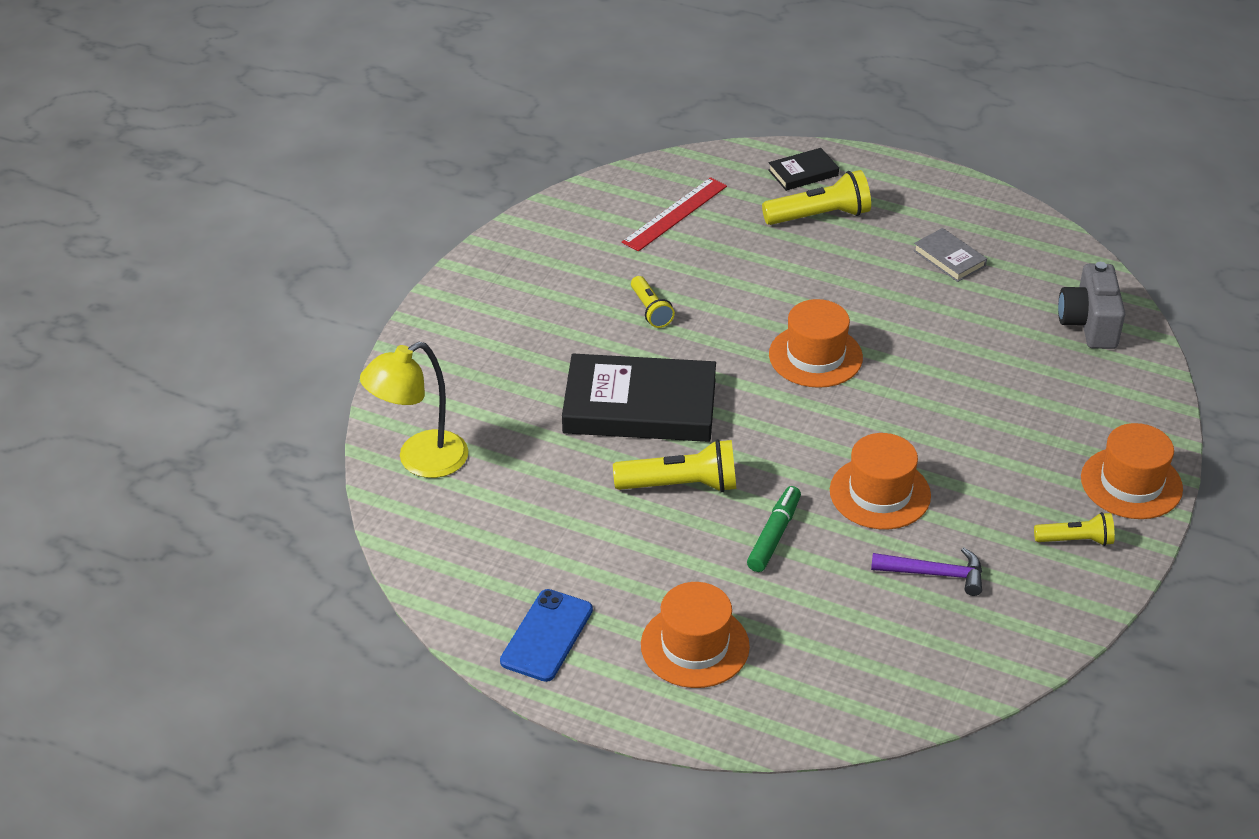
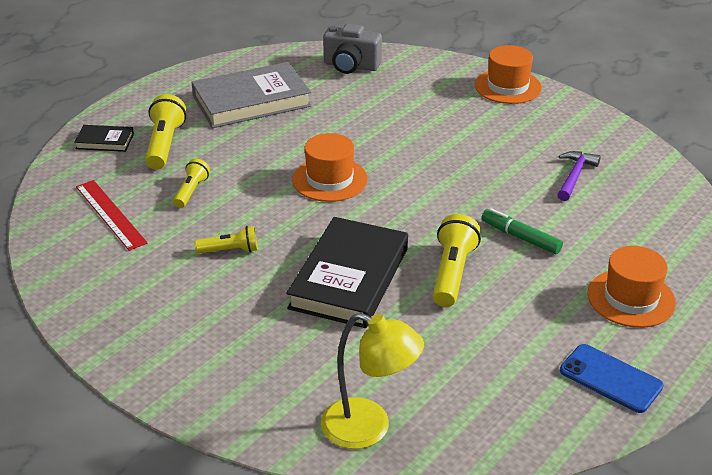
camera: 75 degrees left, 5 degrees down
(420, 461) = (369, 428): yellow lamp -> yellow lamp turned 45 degrees counterclockwise
(803, 173) = (105, 141): black book -> black book turned 75 degrees counterclockwise
(880, 493) = (489, 182): orange hat -> none
(949, 258) = (251, 101): grey book -> grey book, size x2.14
(1076, 540) = (554, 117): yellow flashlight -> yellow flashlight (191, 191)

